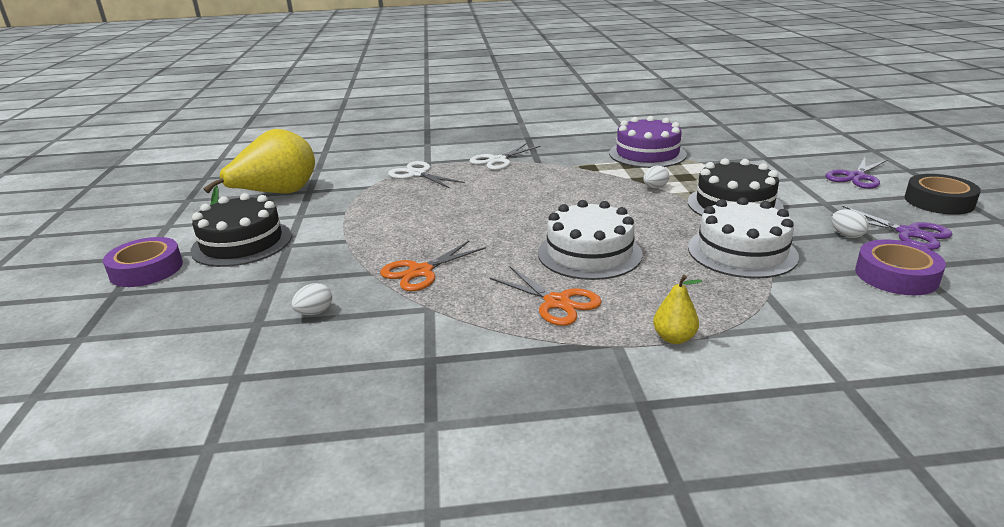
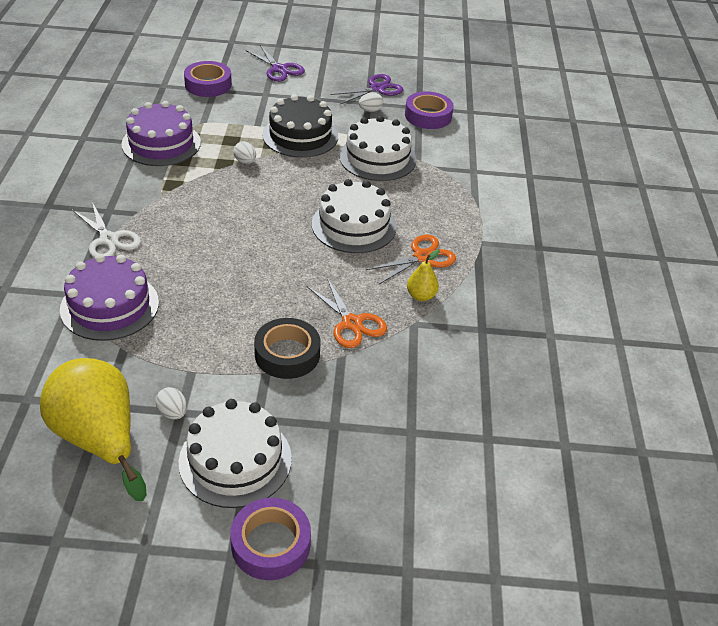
camera: 85 degrees left, 15 degrees up
(242, 243) = (235, 460): black cake -> white cake
(315, 312) = (403, 393): white egg -> white egg (172, 413)
(417, 174) = (110, 306): white scissors -> purple cake
(674, 338) = (477, 218): yellow pear -> yellow pear (421, 296)
(771, 154) = (208, 84): none -> purple tape
(938, 201) = (337, 59): black tape -> black tape (287, 354)

